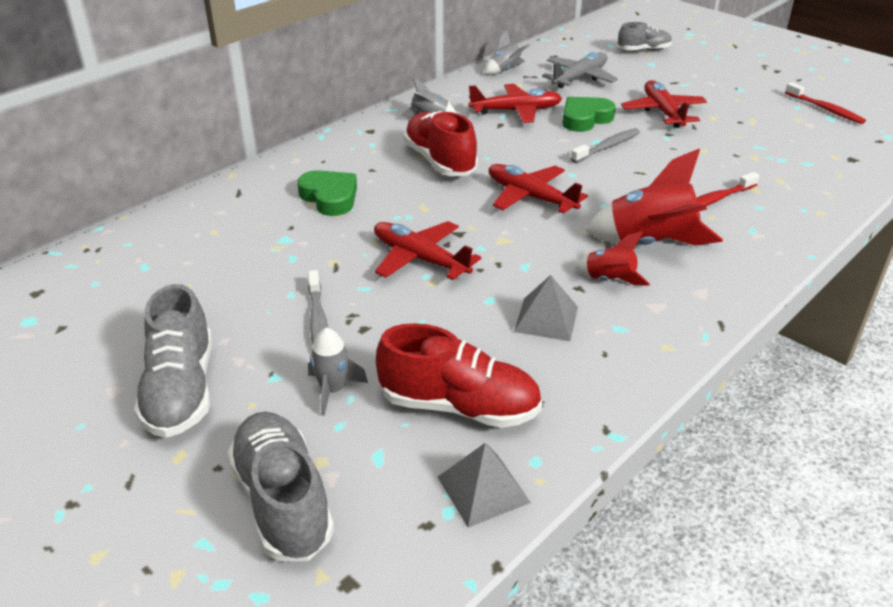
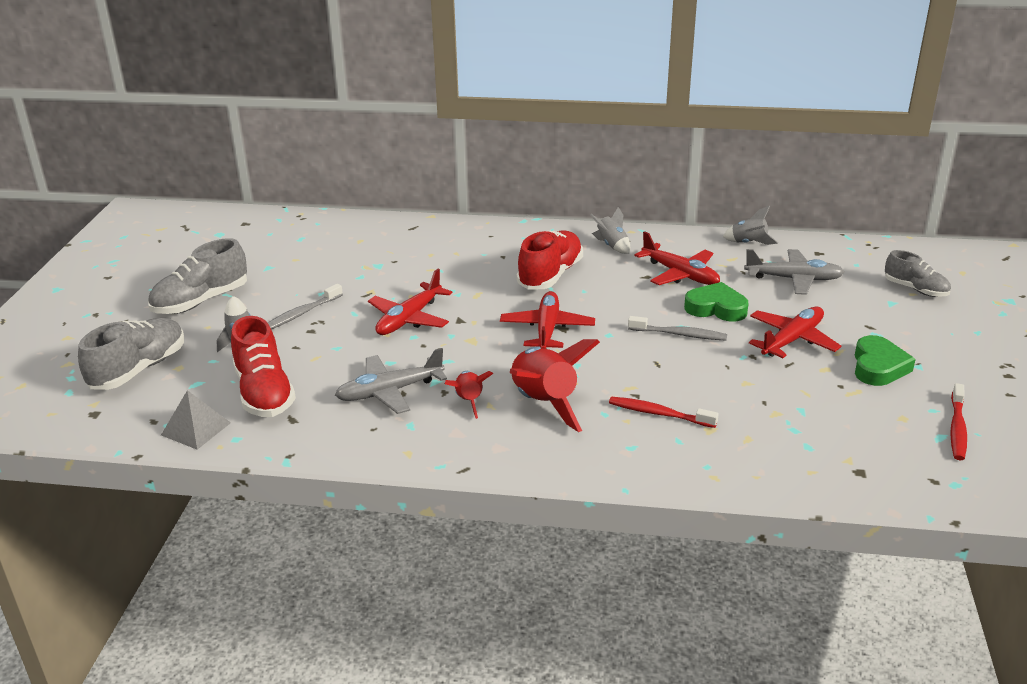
camera: 55 degrees right, 5 degrees down
(330, 197) = (446, 258): green heart -> green heart (878, 367)
(420, 259) = (409, 318): red plane -> red plane turned 150 degrees counterclockwise
(546, 319) = (390, 391): grey pyramid -> grey plane

